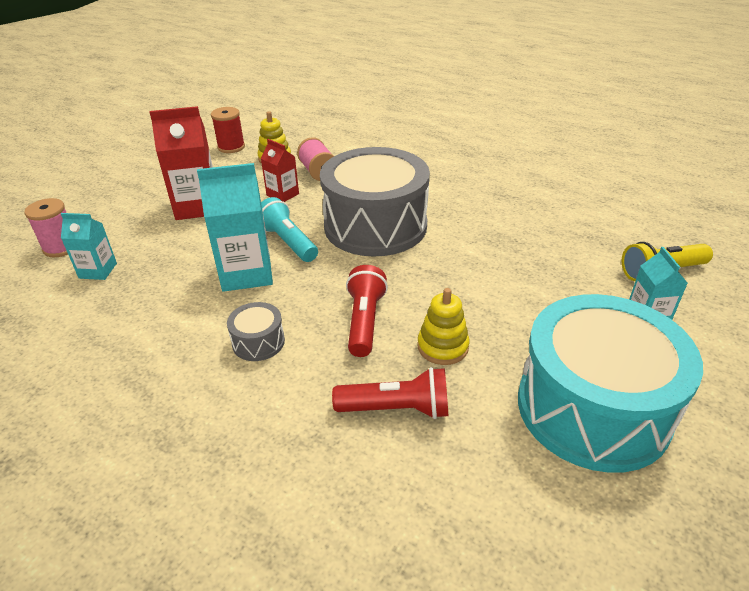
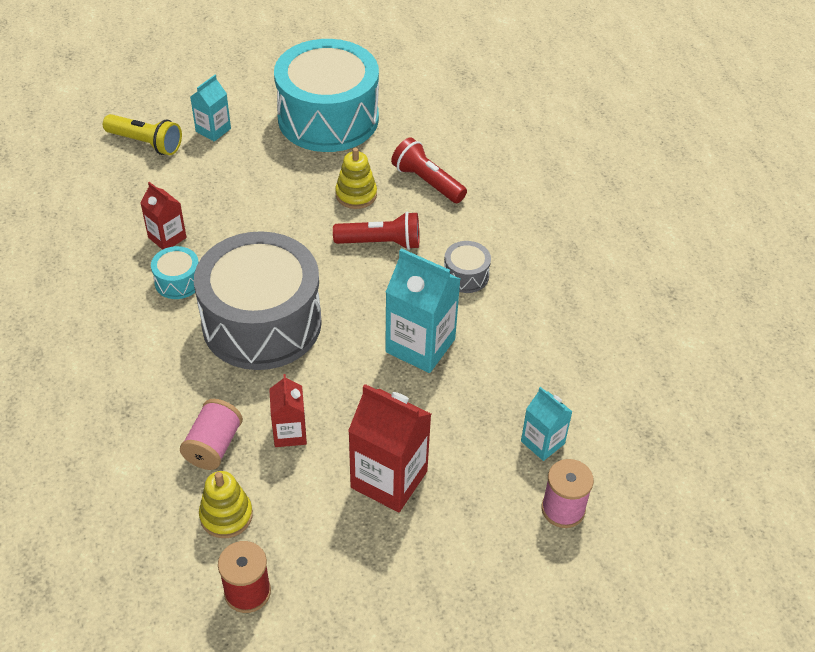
camera: 140 degrees left, 10 degrees up
(288, 242) = (353, 358): turquoise flashlight -> none
(364, 321) = (381, 243): red flashlight -> red flashlight turned 135 degrees counterclockwise
(462, 214) = (178, 281): none -> turquoise drum
(516, 229) = (167, 237): none -> red carton

